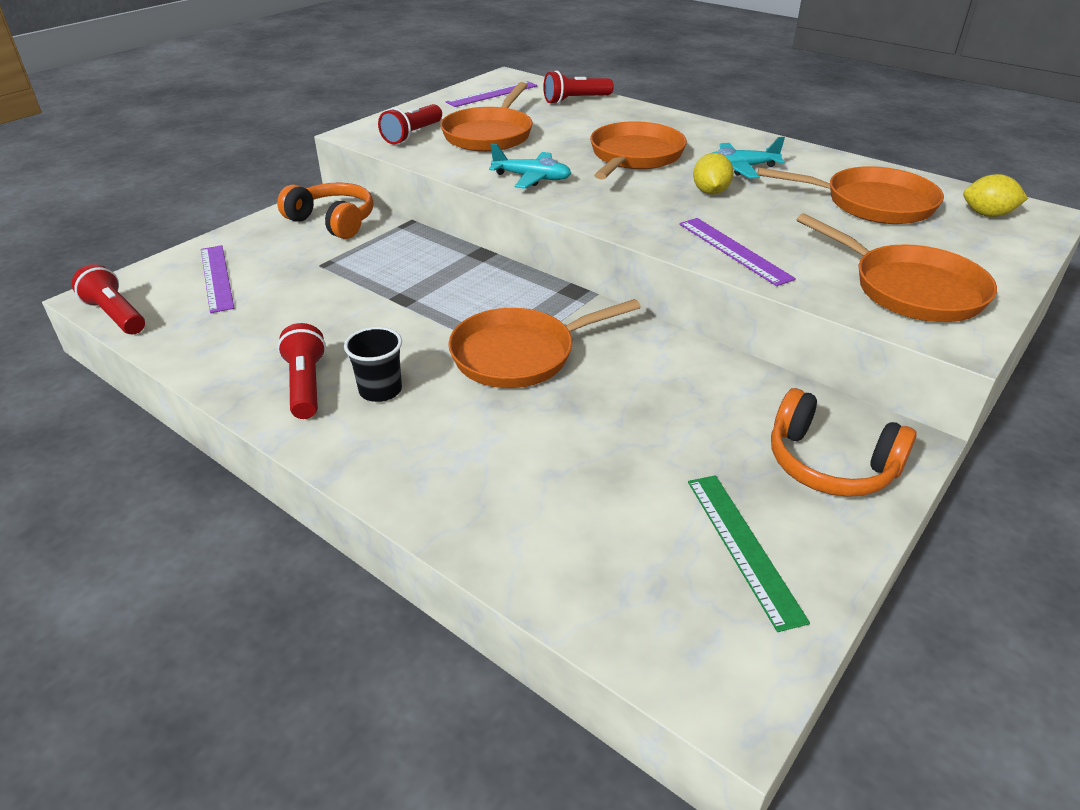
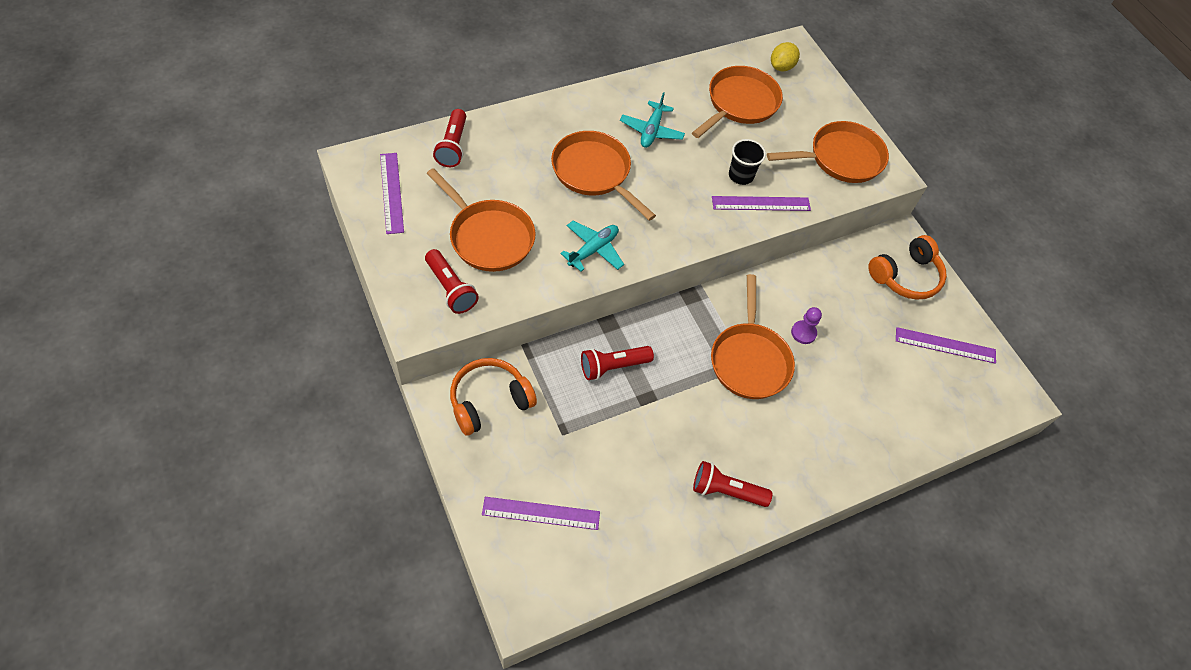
camera: 70 degrees left, 20 degrees up
(116, 315) = (563, 600): red flashlight -> red flashlight (613, 366)
(380, 390) = (752, 450): black cup -> black cup (741, 175)
(607, 387) = (803, 333): none -> purple pawn
(710, 192) = (678, 167): yellow lemon -> none
(743, 547) = (945, 345): green ruler -> purple ruler

